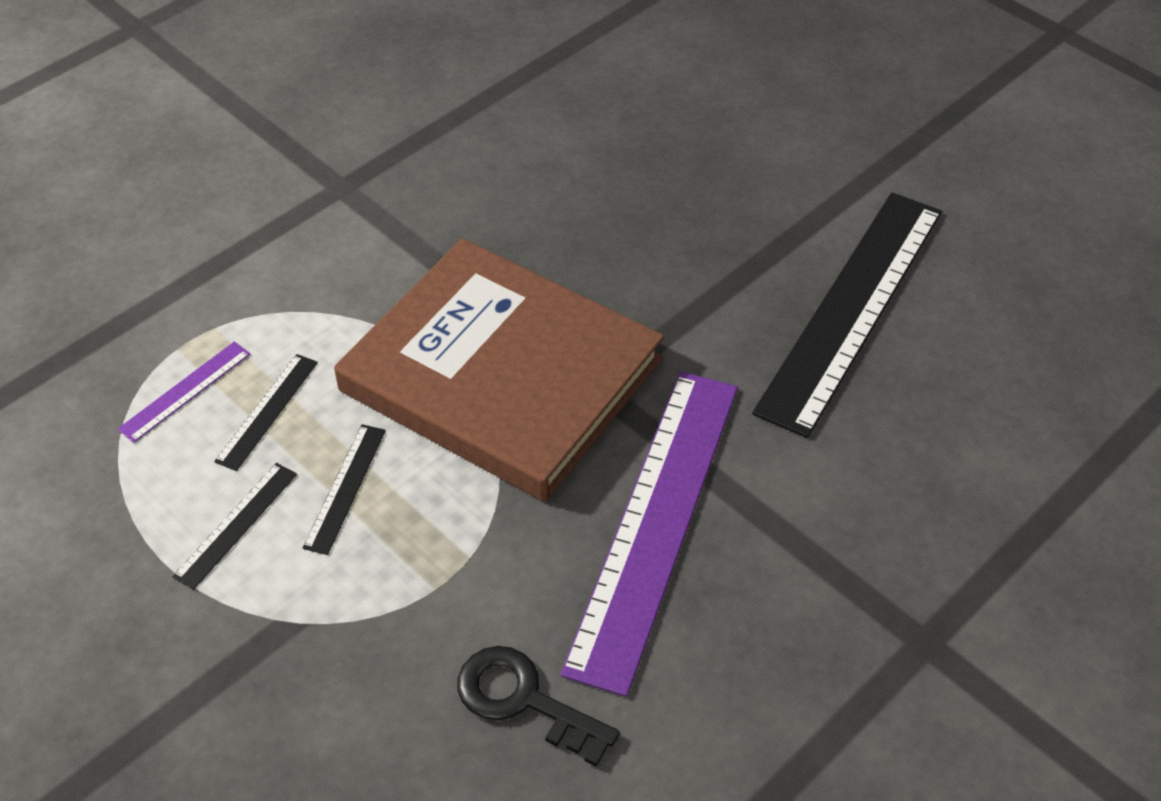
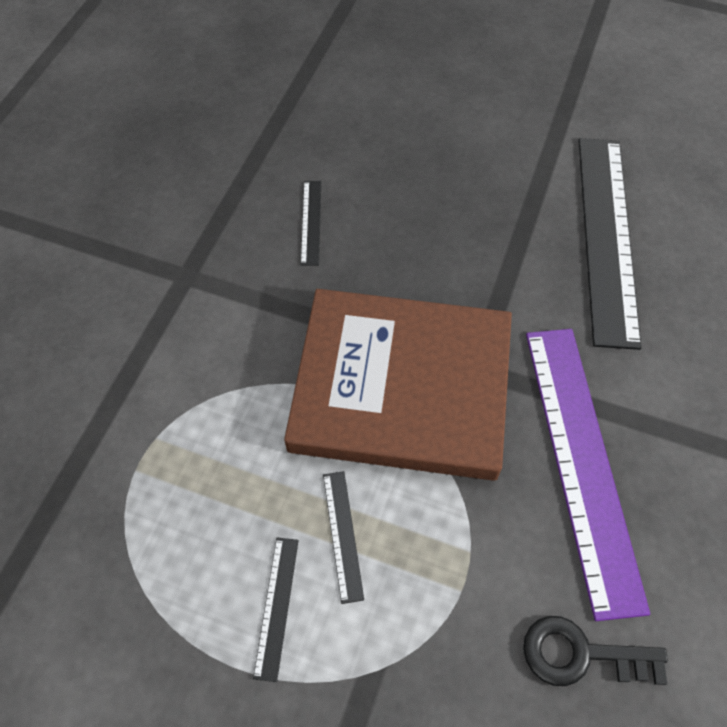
camera: 25 degrees left, 10 degrees up
(185, 391) = (164, 505): purple ruler -> none
(267, 411) = (242, 494): black ruler -> black ruler (311, 222)

